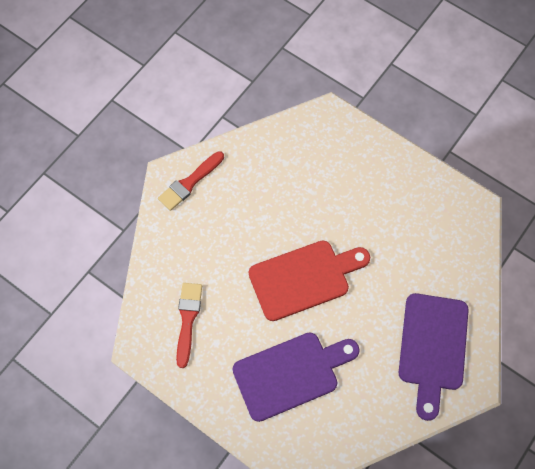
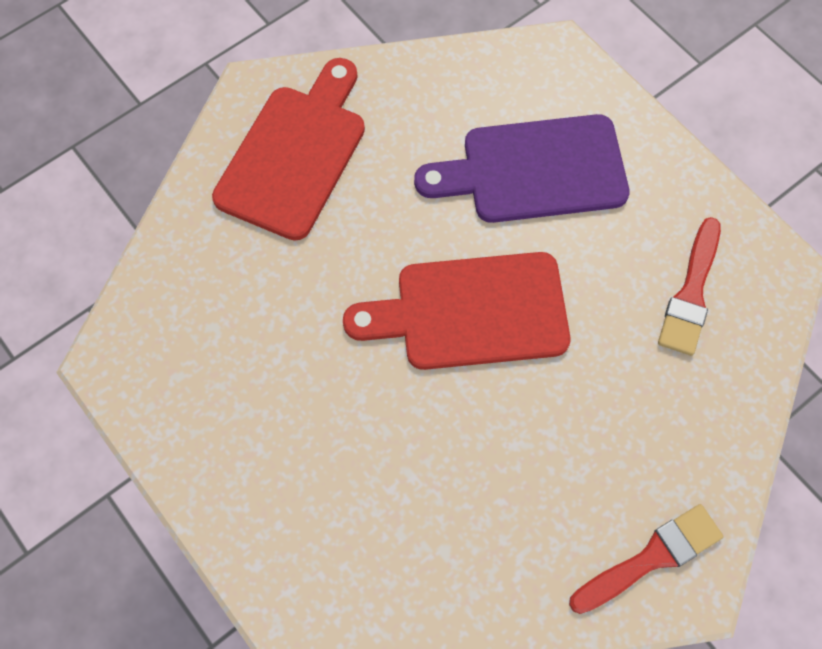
camera: 165 degrees left, 0 degrees up
(433, 347) = (294, 154): purple cutting board -> red cutting board

